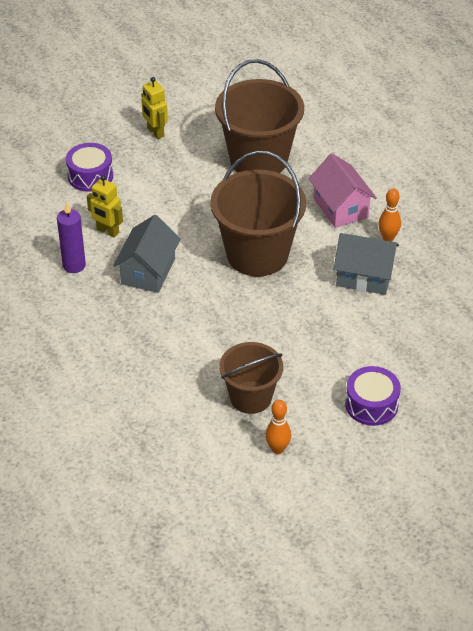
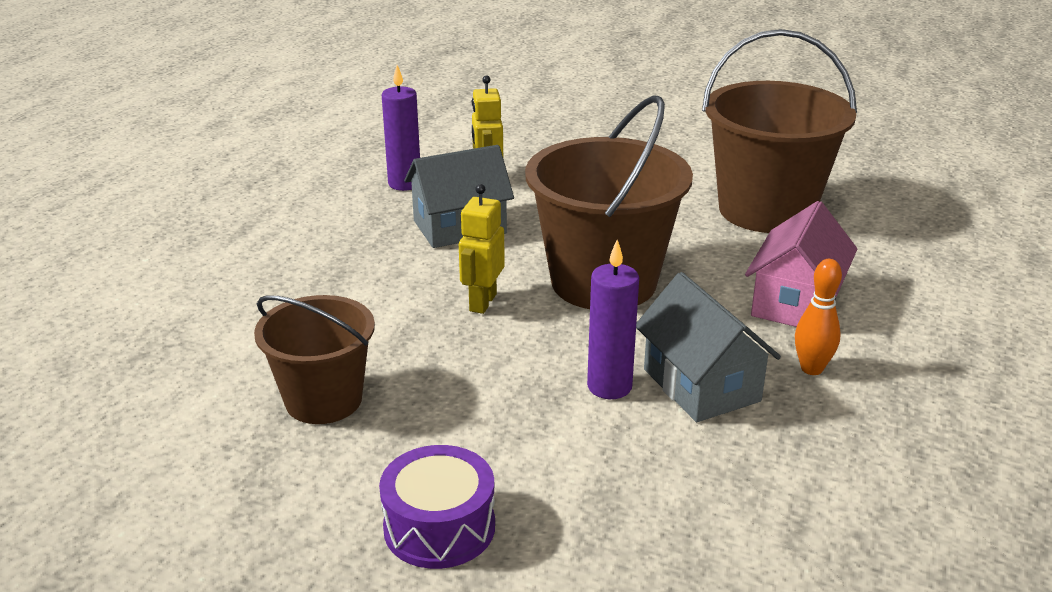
camera: 50 degrees right, 15 degrees down
(90, 176) = (556, 136): purple drum -> none
(155, 132) = (686, 138): yellow robot -> yellow robot (482, 302)
(277, 449) = (238, 475): orange bowling pin -> none
(336, 303) = (609, 386): none -> purple candle

